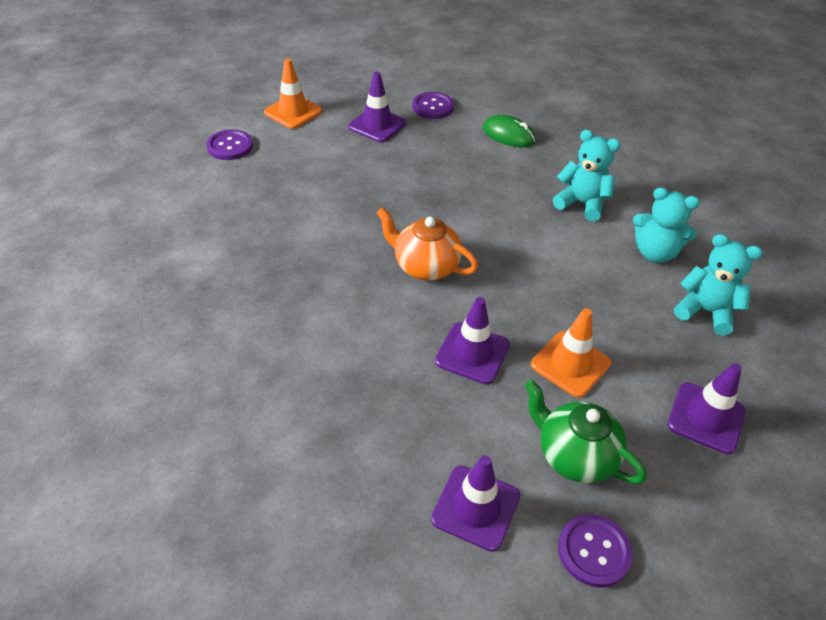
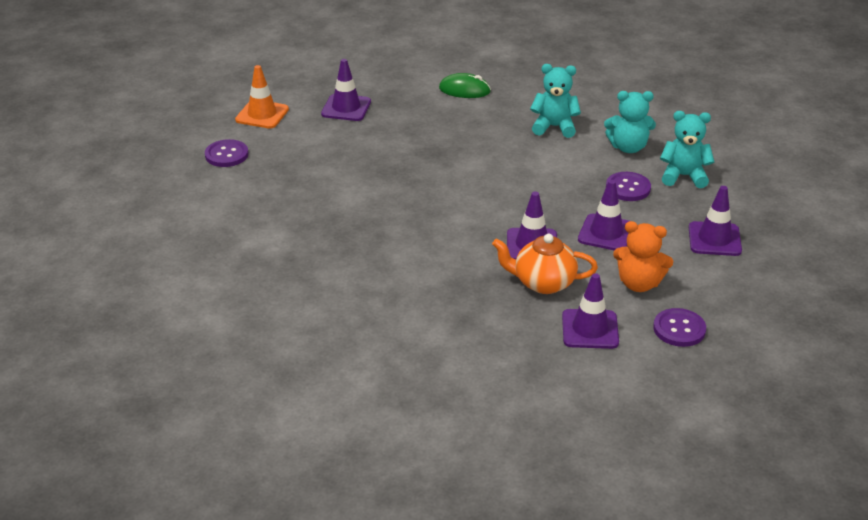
camera: 20 degrees left, 10 degrees down
(425, 266) = (459, 200): orange teapot -> orange teapot (543, 283)
(433, 107) = (385, 82): purple button -> purple button (628, 188)
(570, 364) = (606, 233): orange traffic cone -> purple traffic cone
(574, 455) = (639, 284): green teapot -> orange teddy bear

